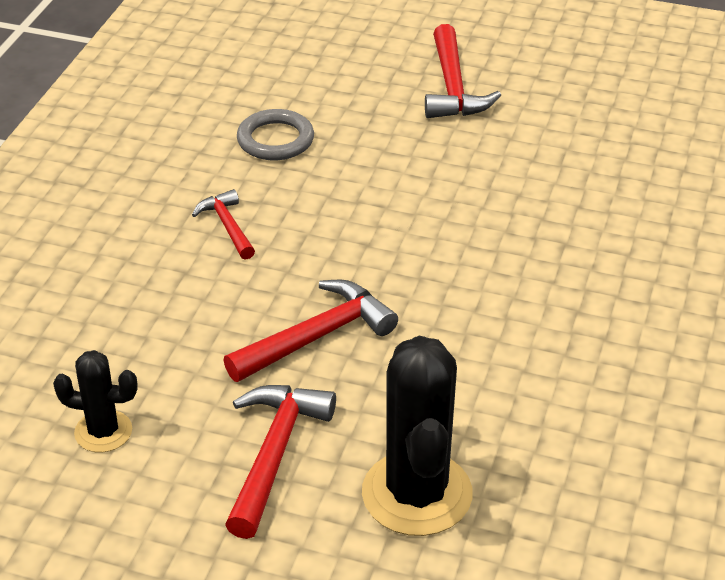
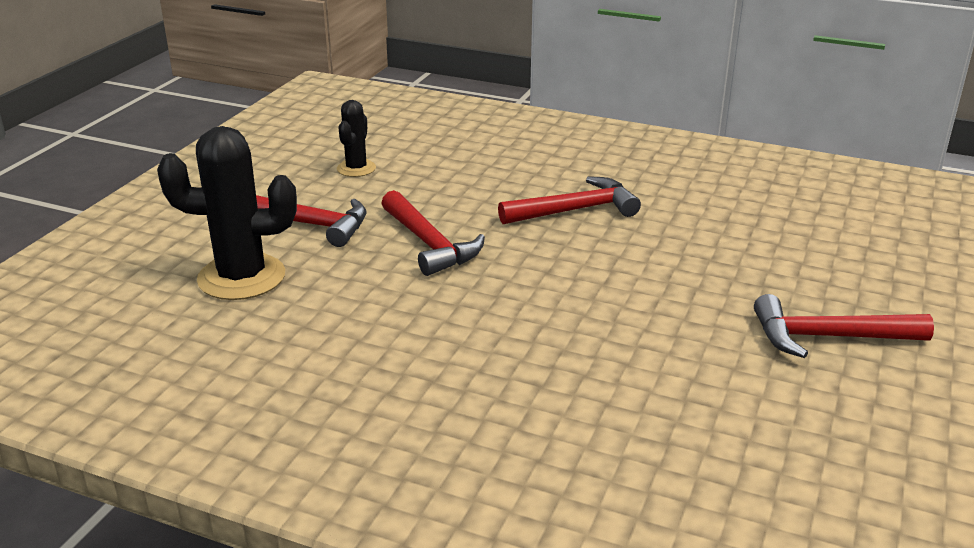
camera: 95 degrees right, 10 degrees down
(227, 226) = (575, 210): red hammer -> red hammer, size x1.67
(275, 140) = (704, 233): grey ring -> none

